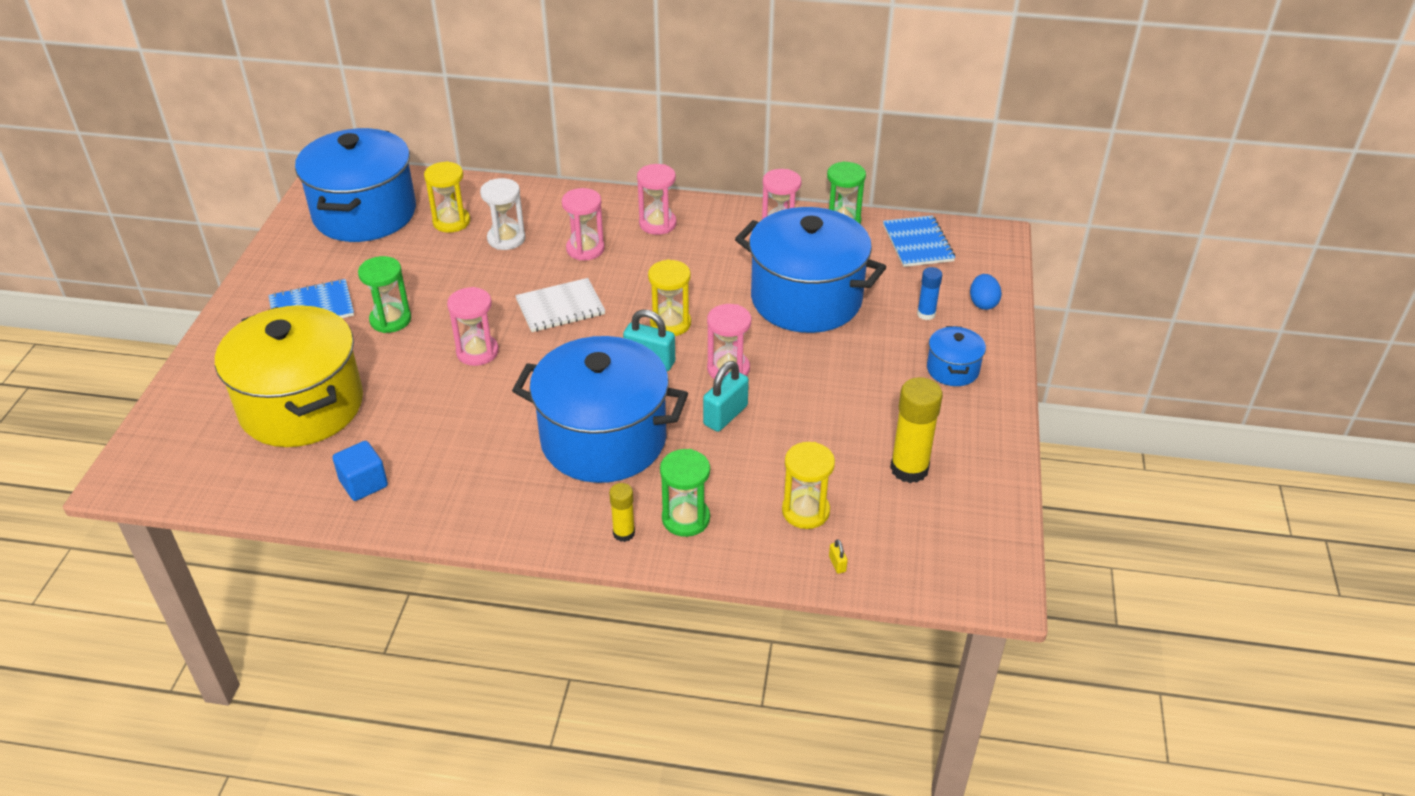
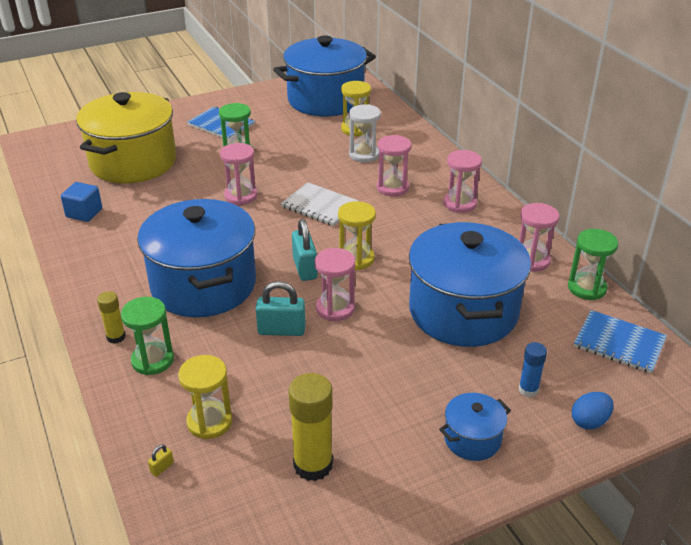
camera: 55 degrees right, 5 degrees down
(918, 243) = (619, 343): blue notebook -> blue notebook turned 75 degrees clockwise

